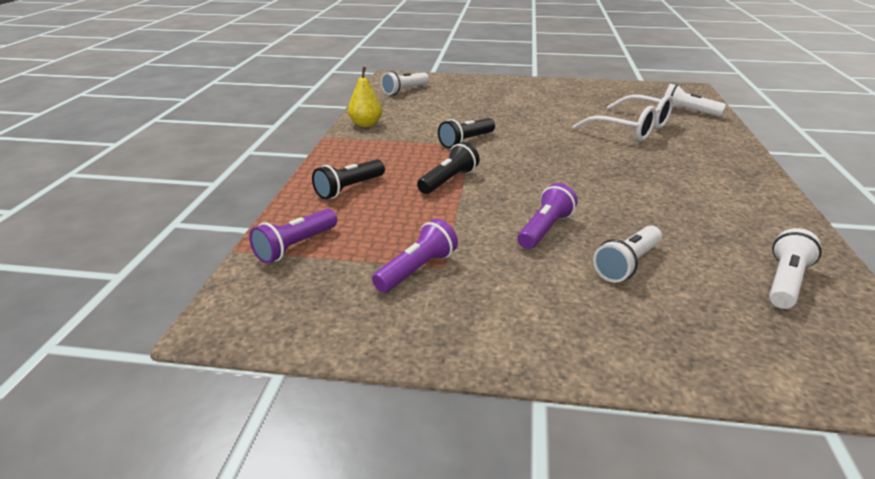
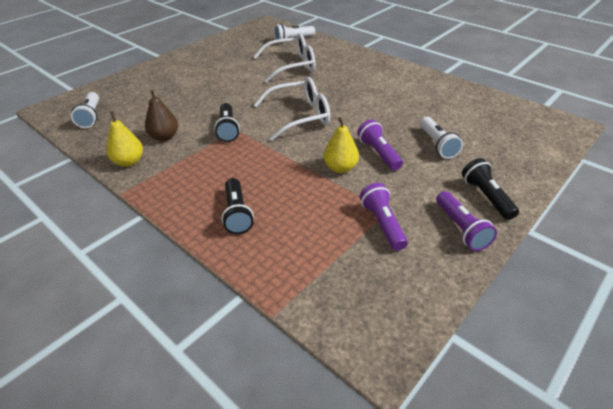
camera: 55 degrees left, 10 degrees up
(296, 246) = (301, 274): purple flashlight -> purple flashlight (461, 228)
(416, 123) = (164, 137): none -> brown pear
(448, 180) = (278, 162): black flashlight -> black flashlight (486, 197)
(484, 215) = (340, 168): none -> yellow pear
(544, 164) = (300, 116): none -> white glasses
(785, 282) = (483, 111): white flashlight -> none

